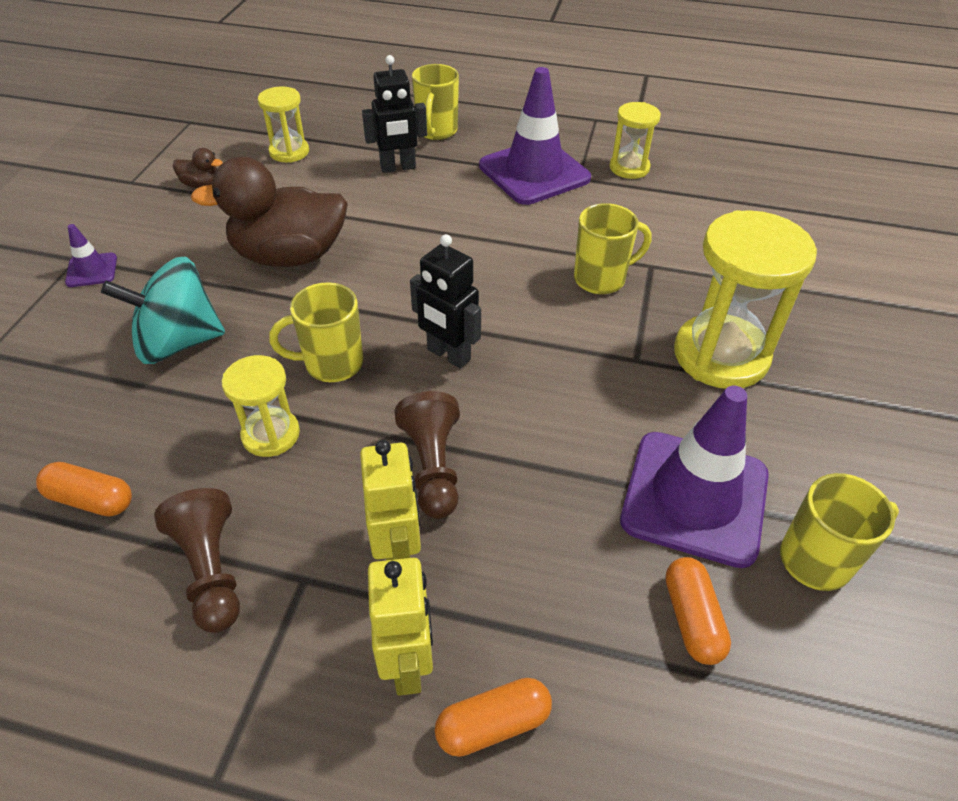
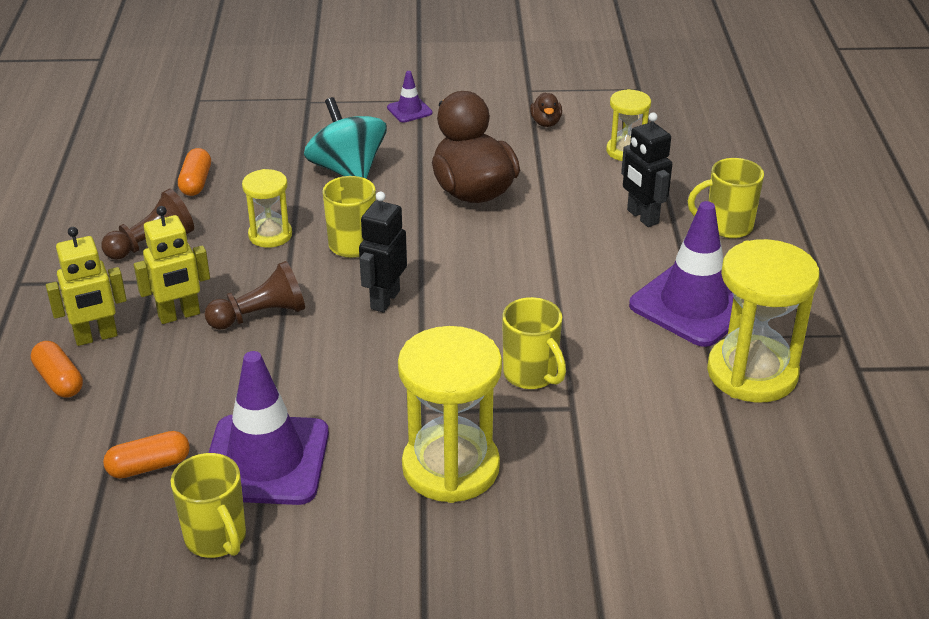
camera: 75 degrees right, 10 degrees down
(629, 168) = (752, 373): yellow hourglass -> yellow hourglass, size x1.82

